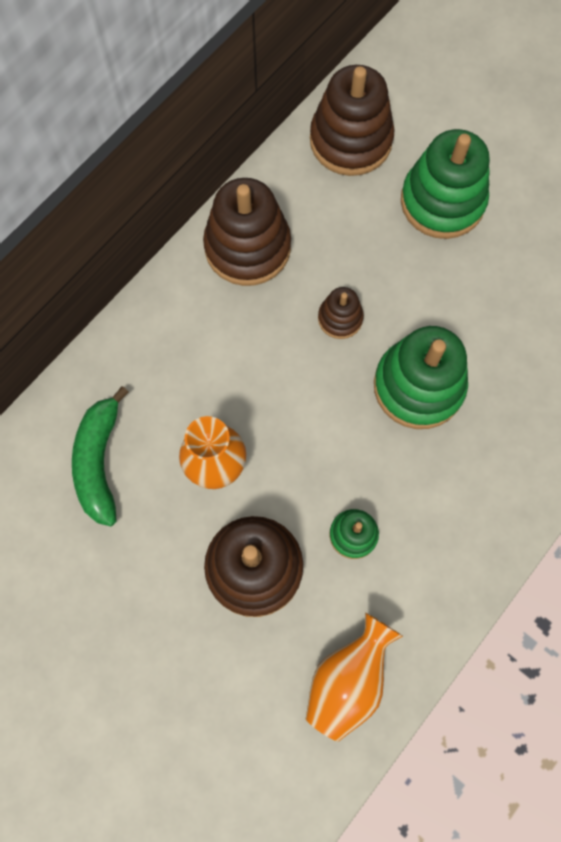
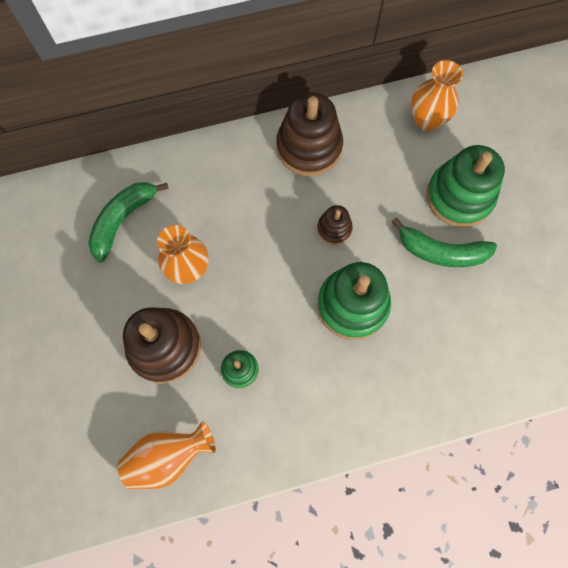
camera: 35 degrees right, 0 degrees up
(350, 140) = (427, 120): brown stacking toy -> orange vase
(466, 271) = (441, 252): none -> green banana

